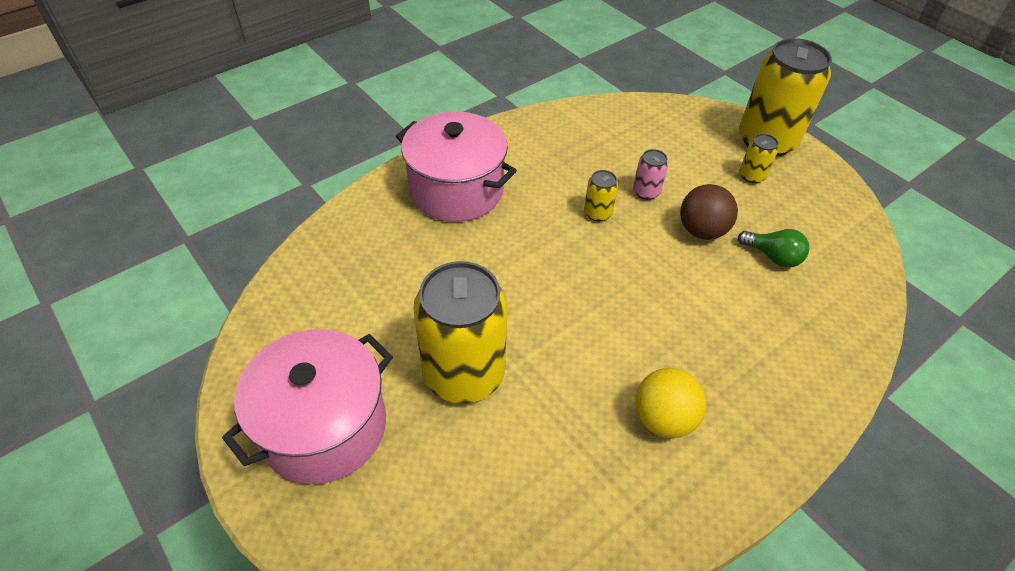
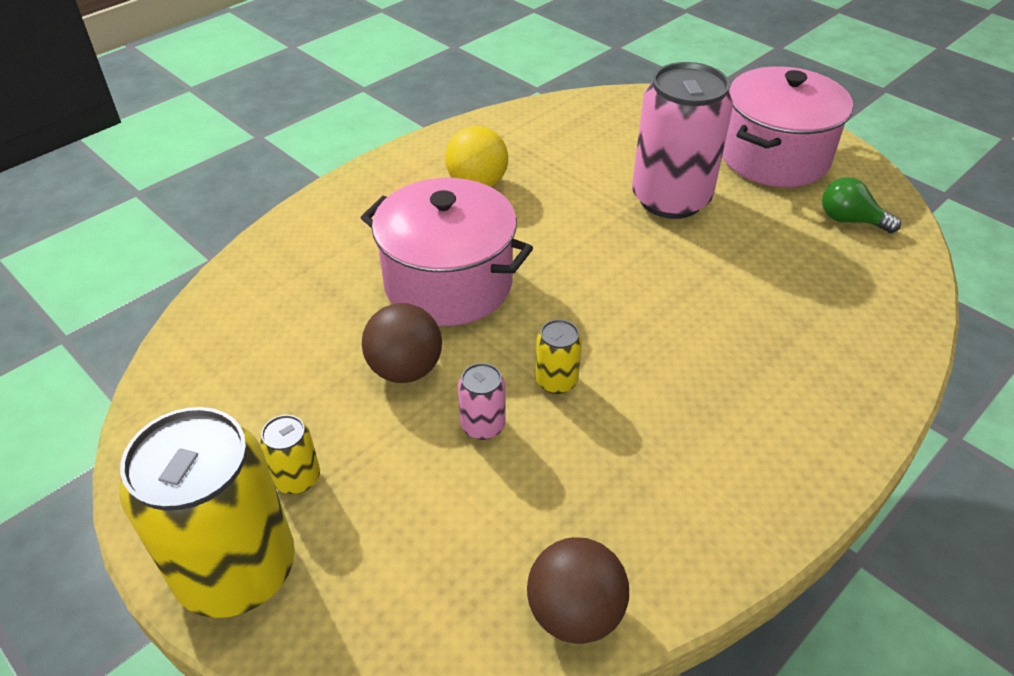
camera: 175 degrees right, 5 degrees down
(456, 190) = (776, 396): pink pot -> pink pot (448, 283)
(464, 373) = (670, 199): yellow can -> pink can
(599, 112) = (574, 612): none -> brown ball
(773, 257) = (315, 342): green light bulb -> green light bulb (850, 220)

